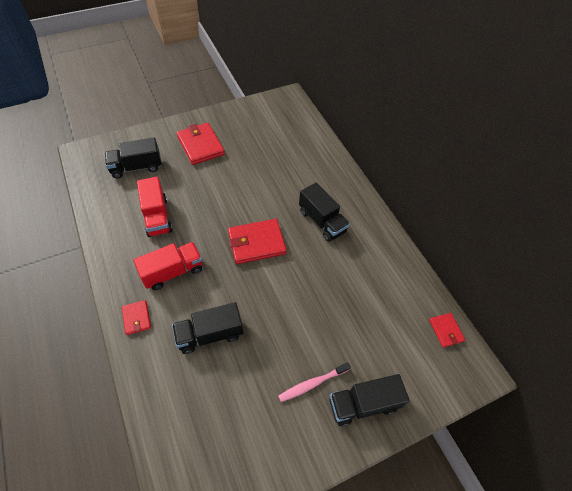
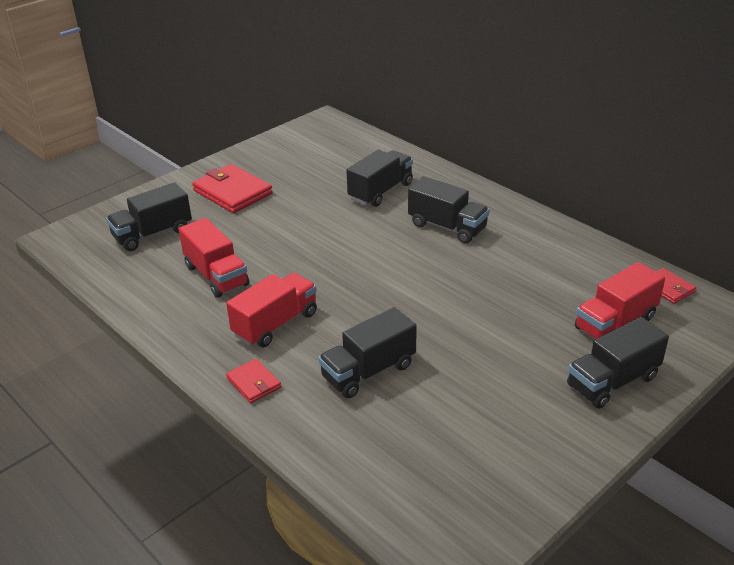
camera: 15 degrees left, 20 degrees down
(256, 243) = (373, 268): red wallet -> none
(294, 174) = (380, 191): none -> black truck
(312, 384) = (536, 381): pink toothbrush -> none
(392, 350) = (615, 323): none -> red truck

